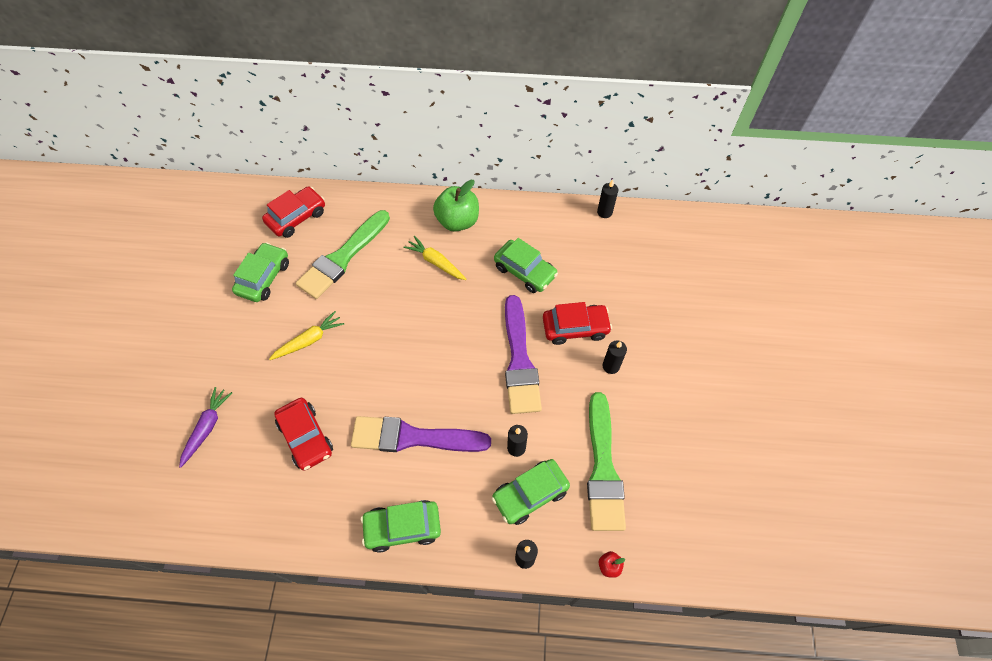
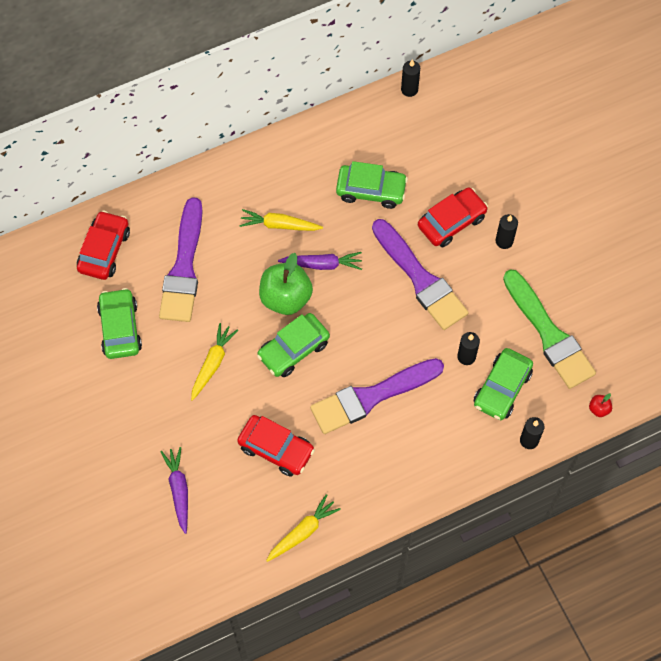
camera: 30 degrees left, 5 degrees up
(274, 524) = (302, 532): none -> yellow carrot
(342, 257) = (184, 268): green brush -> purple brush
(402, 527) = (414, 473): green car -> green car (293, 349)
(448, 308) = (322, 264): none -> purple carrot
(457, 221) = (271, 171): green apple -> green apple (285, 298)

